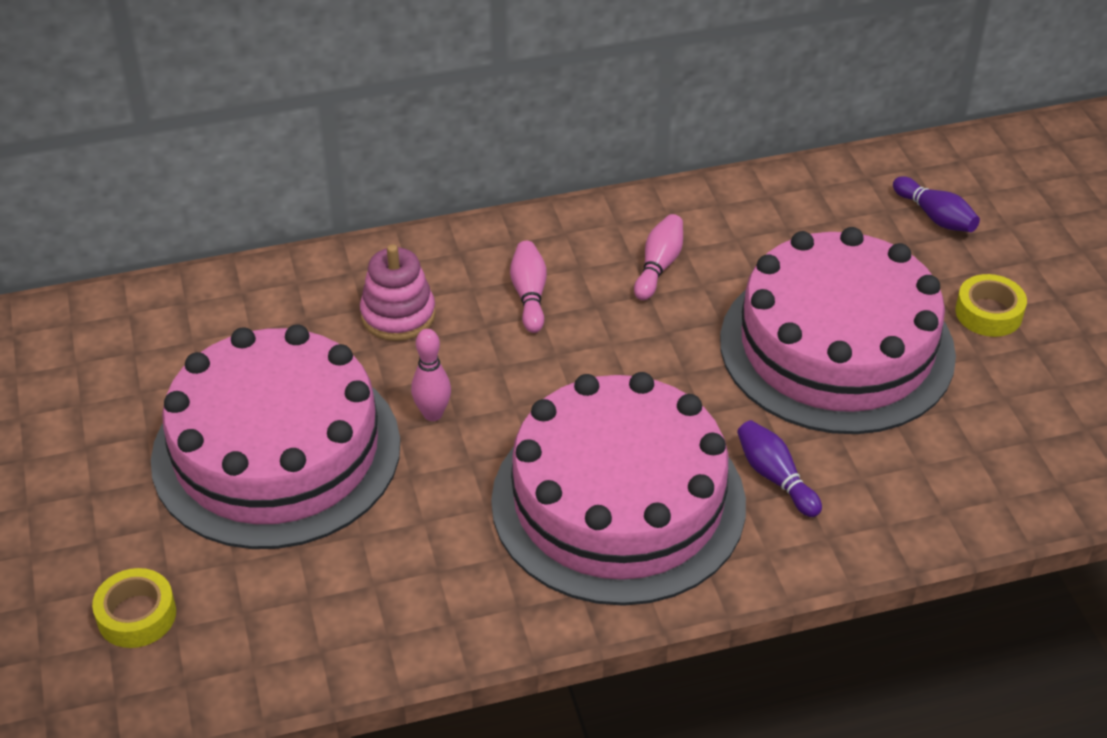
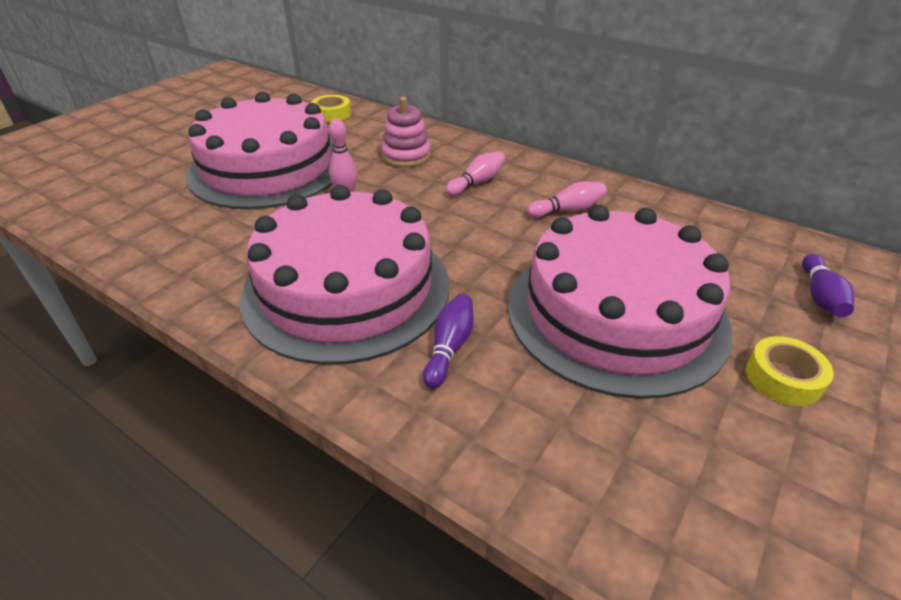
camera: 50 degrees right, 5 degrees down
(136, 615) = (117, 183): yellow tape -> yellow tape (332, 114)

